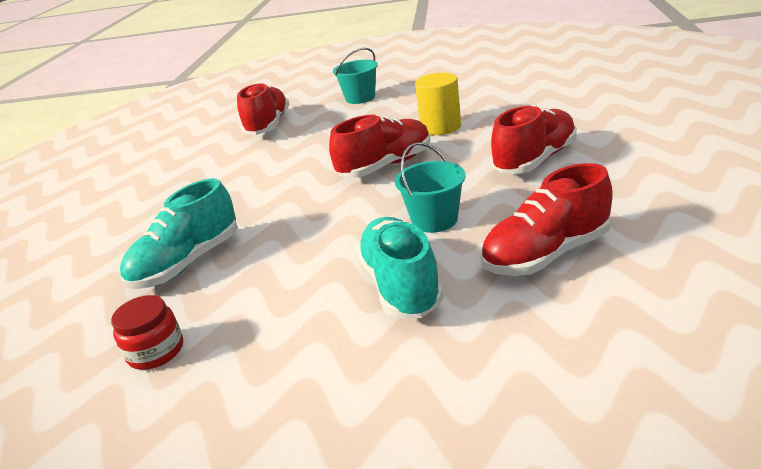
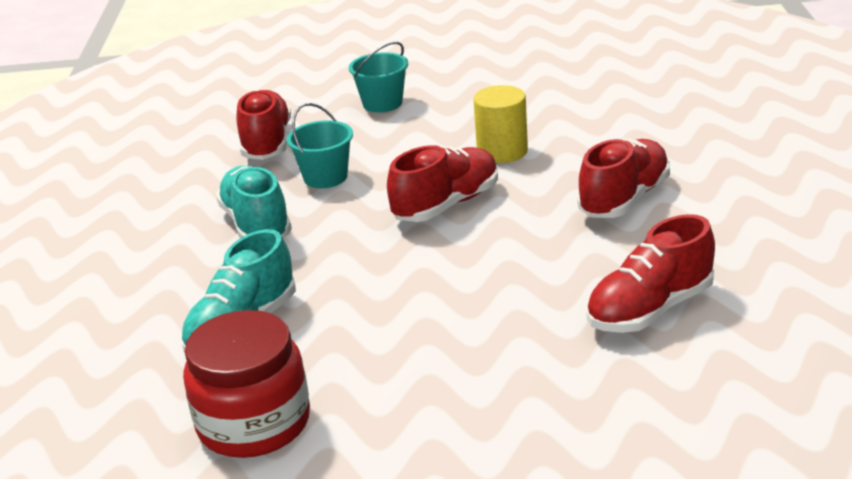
camera: 10 degrees left, 0 degrees up
(156, 351) = (254, 423): red jar -> red jar, size x1.87
(401, 285) = (503, 346): turquoise shoe -> turquoise shoe (256, 225)
(434, 220) = (522, 273): turquoise bucket -> turquoise bucket (325, 177)

